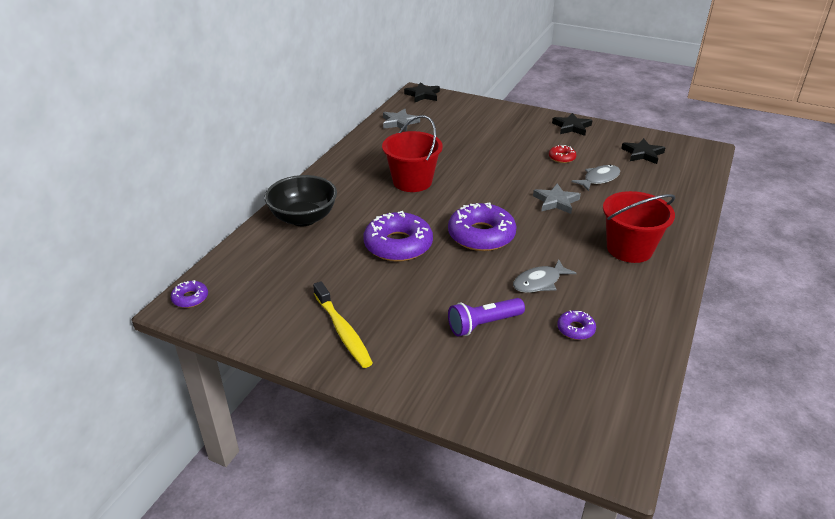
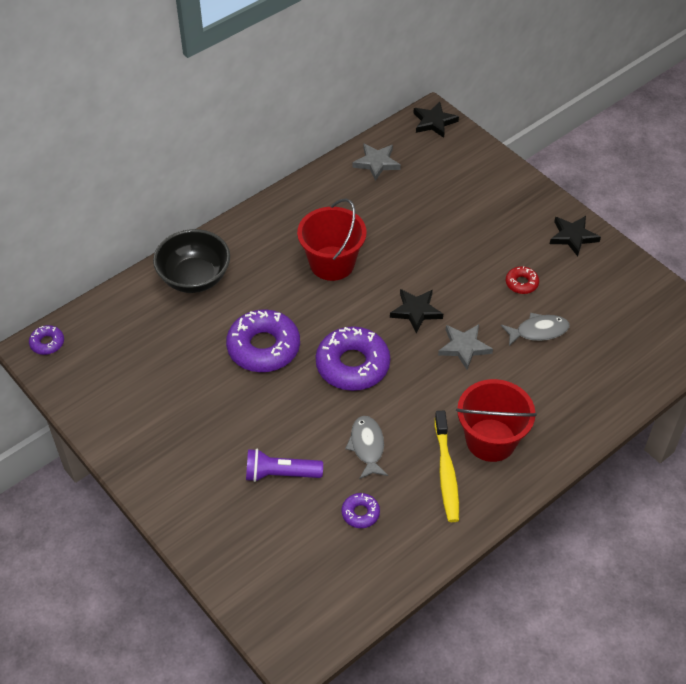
camera: 25 degrees right, 15 degrees up
(343, 331) = (154, 431): yellow toothbrush -> yellow toothbrush (446, 472)
(539, 282) = (367, 446): grey fish -> grey fish turned 90 degrees clockwise
(642, 154) = (622, 310): black star -> black star (416, 311)

